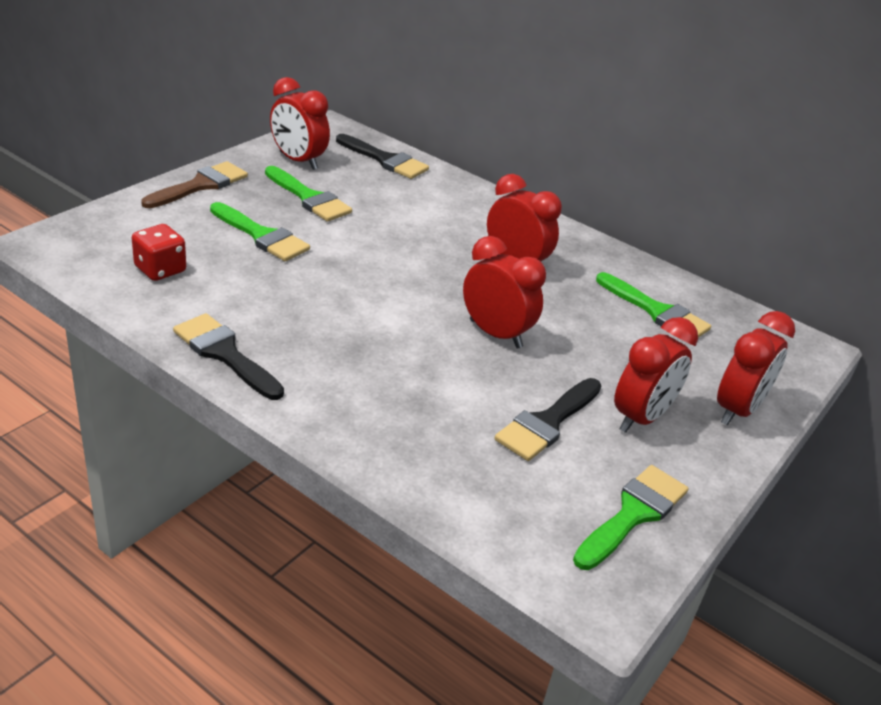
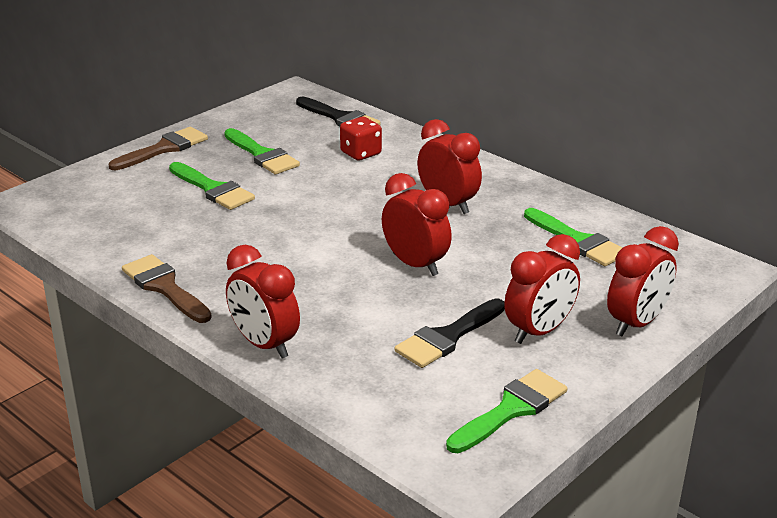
camera: 10 degrees right, 5 degrees down
(160, 269) = (118, 221): red dice -> red dice (360, 153)
(225, 354) = (165, 287): black brush -> brown brush
(298, 161) = (257, 123): red clock -> red clock (264, 344)

